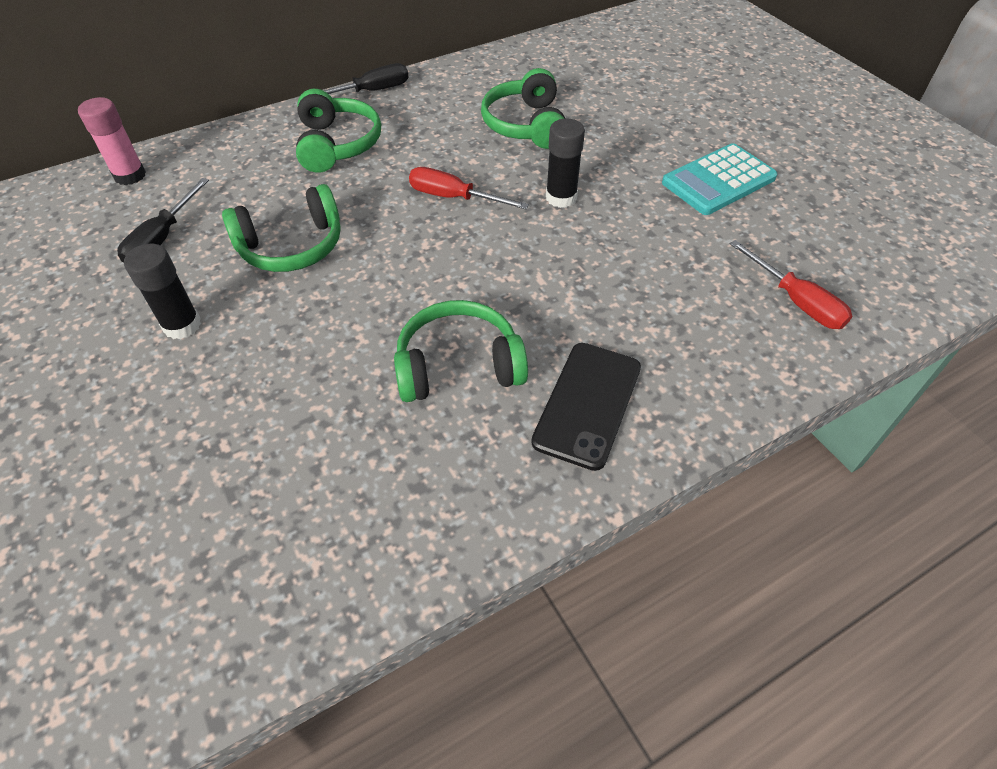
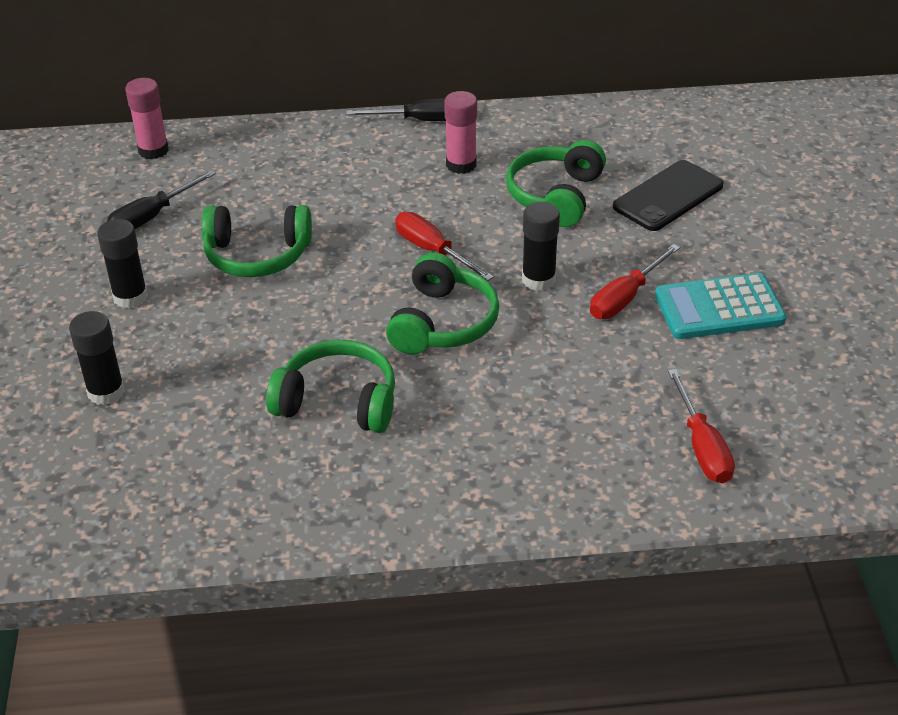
camera: 25 degrees right, 10 degrees down
(209, 437) = (106, 392): none -> black glue stick
(337, 144) = (354, 168): green headphones -> green headphones (442, 322)
(430, 119) = (461, 165): none -> pink glue stick
(587, 404) = (429, 469): black phone -> black phone (668, 196)
(641, 193) = (625, 298): none -> red screwdriver

